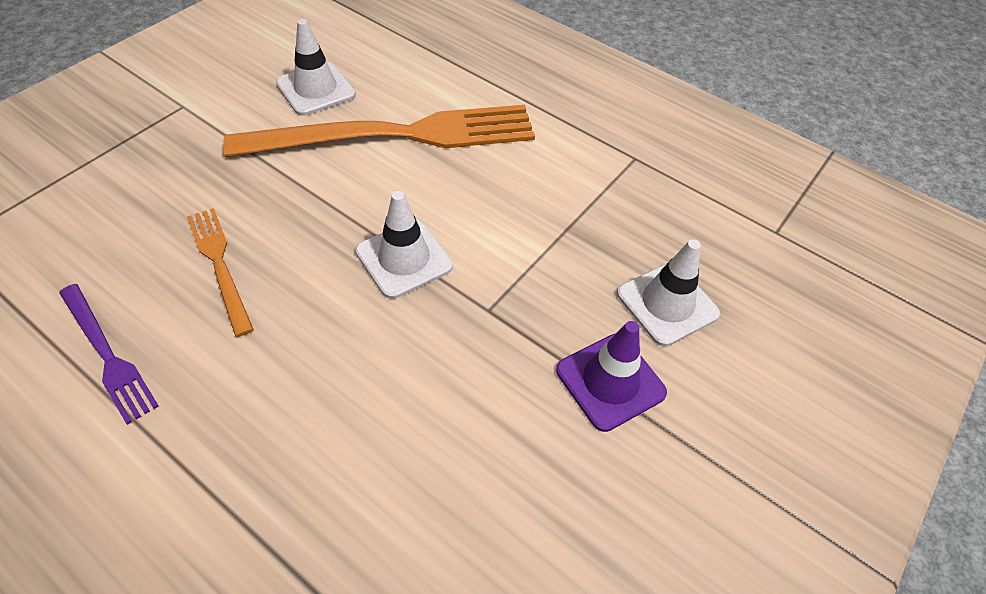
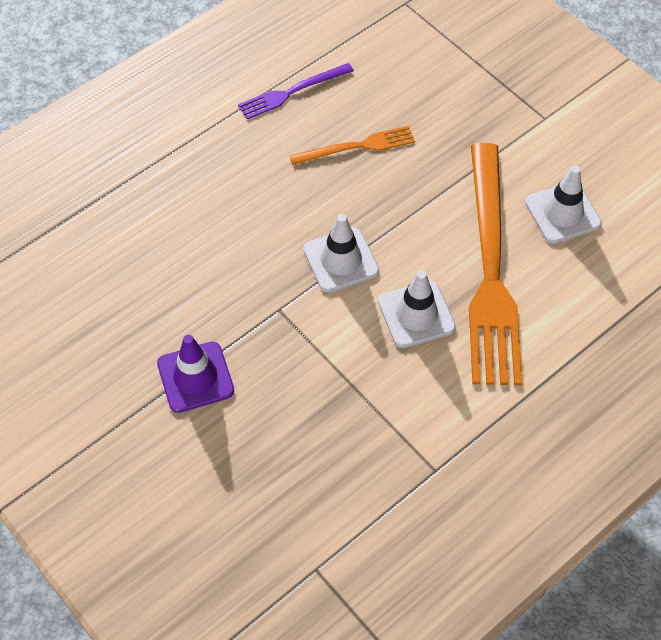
camera: 105 degrees right, 5 degrees up
(667, 304) = (255, 441): white traffic cone -> white traffic cone (416, 315)

